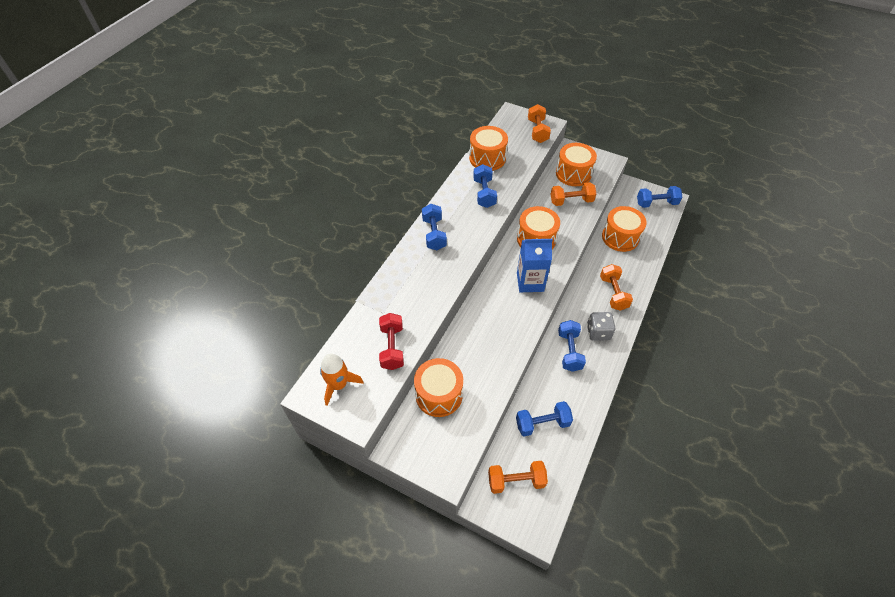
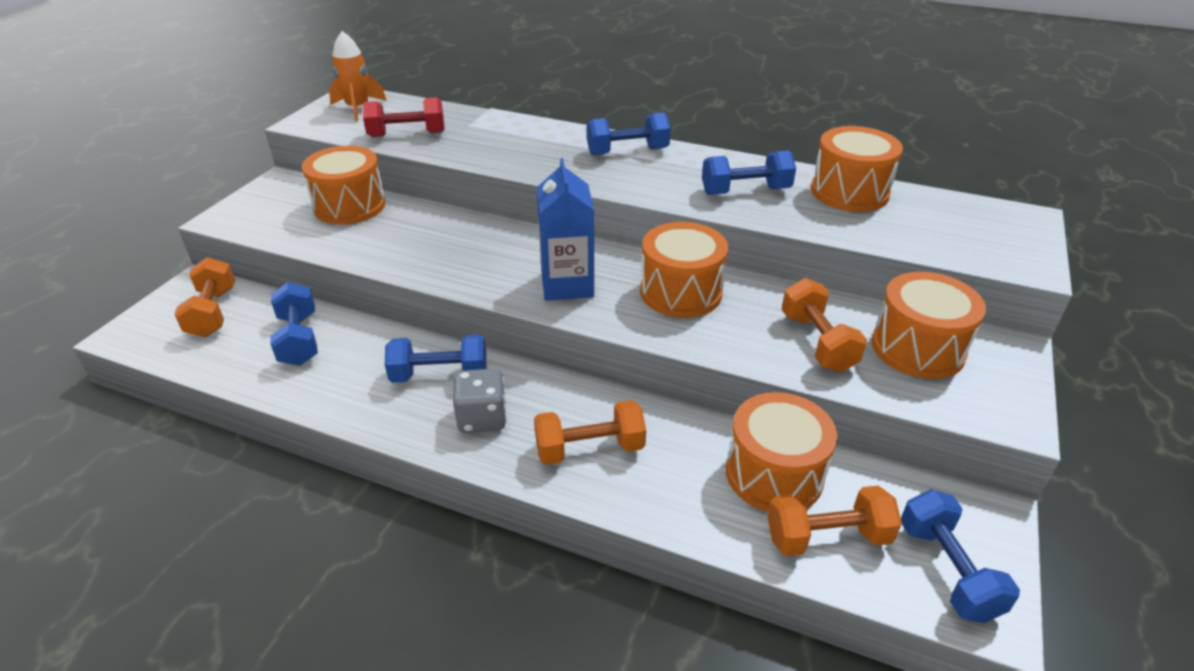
camera: 85 degrees right, 15 degrees down
(537, 131) = (988, 249): orange dumbbell -> orange dumbbell (827, 537)

